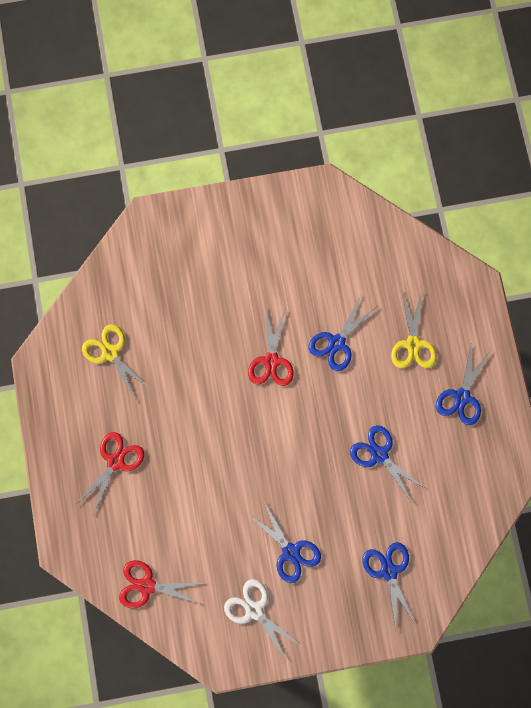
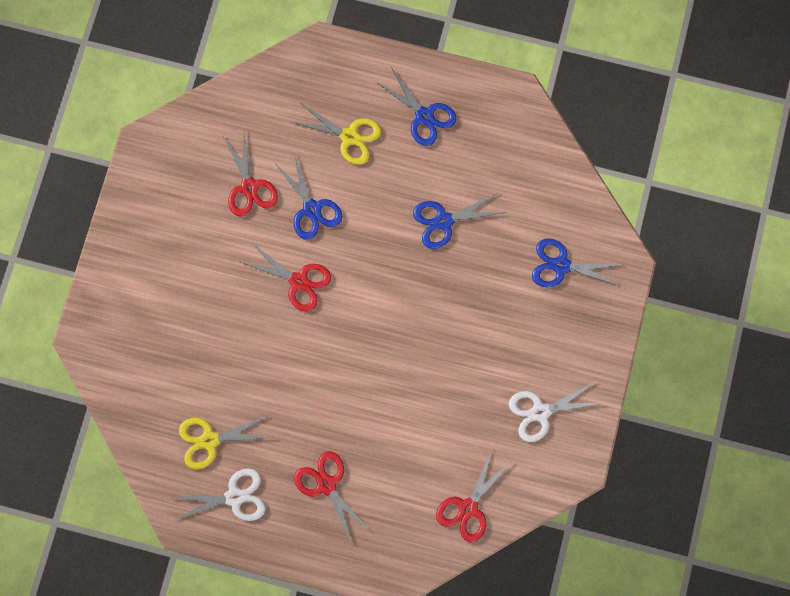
camera: 65 degrees left, 0 degrees up
(74, 394) = (234, 497): none -> white scissors
(290, 552) = (499, 351): blue scissors -> none
(330, 285) = (249, 187): none -> red scissors

